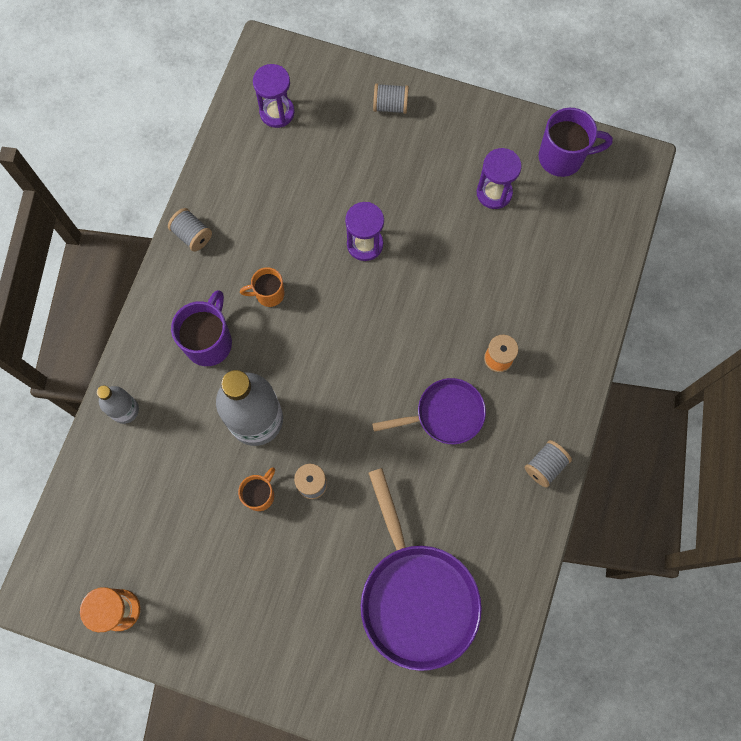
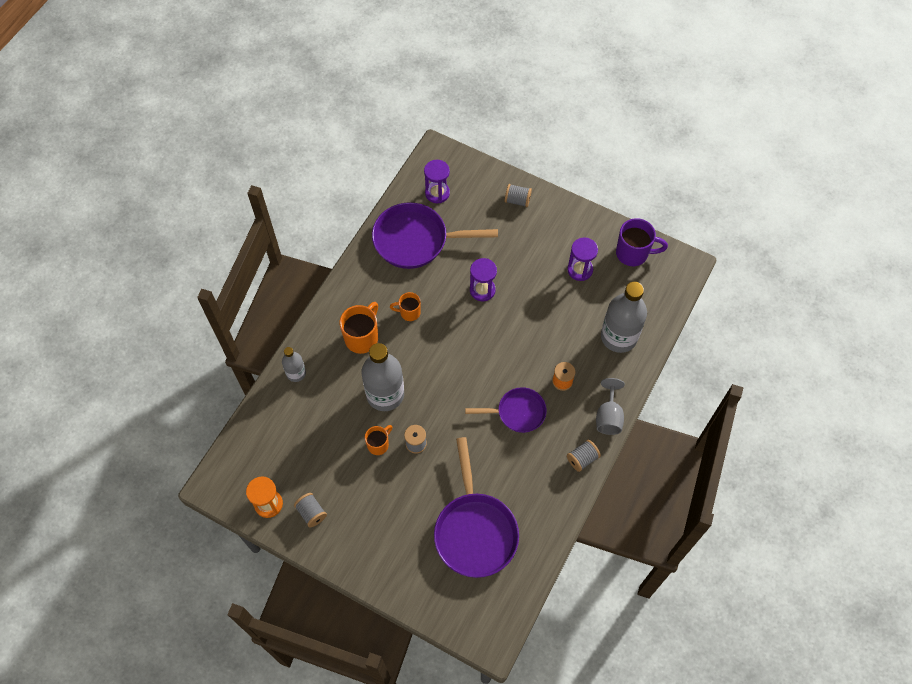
camera: 10 degrees right, 10 degrees down
(192, 235) = (363, 265): grey spool -> grey spool (311, 513)
(209, 342) = (362, 337): purple mug -> orange mug
(259, 186) = (416, 240): none -> purple pan
(564, 281) = (619, 337): none -> grey bottle
(570, 399) = (608, 416): none -> grey goblet

